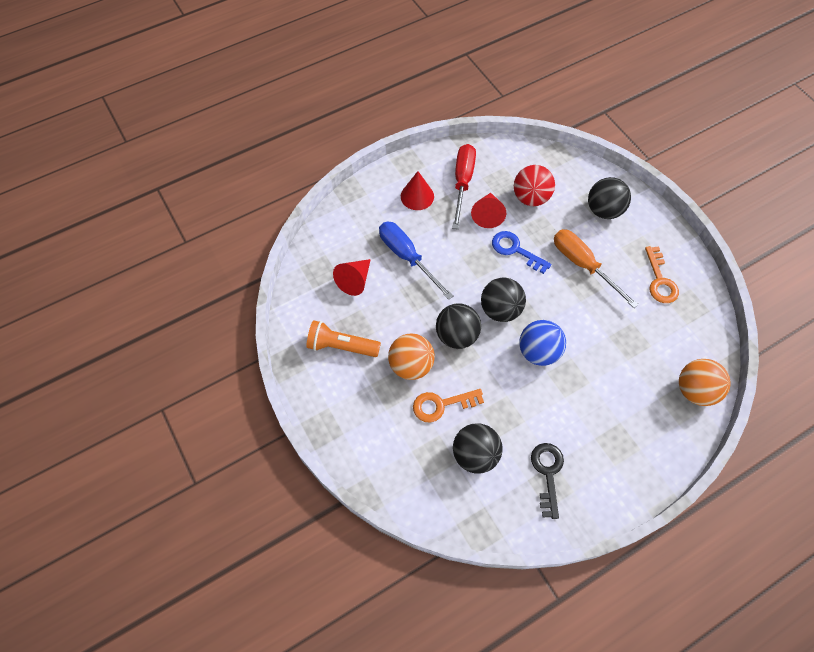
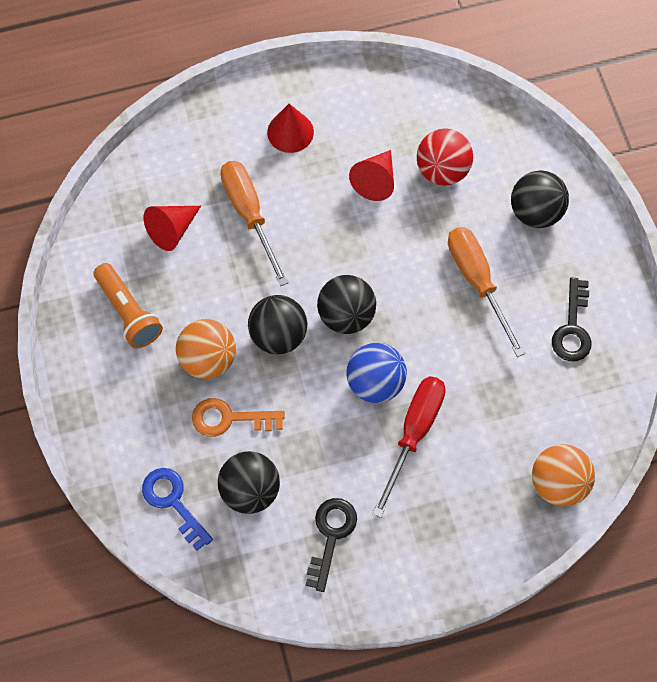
camera: 15 degrees right, 5 degrees up
(341, 346) = (129, 312): orange flashlight -> orange flashlight turned 150 degrees counterclockwise
(407, 257) = (249, 214): blue screwdriver -> orange screwdriver
(462, 182) = (358, 126): red screwdriver -> red screwdriver (414, 433)
(515, 250) = (395, 239): blue key -> blue key (173, 502)
(660, 280) = (572, 328): orange key -> black key

